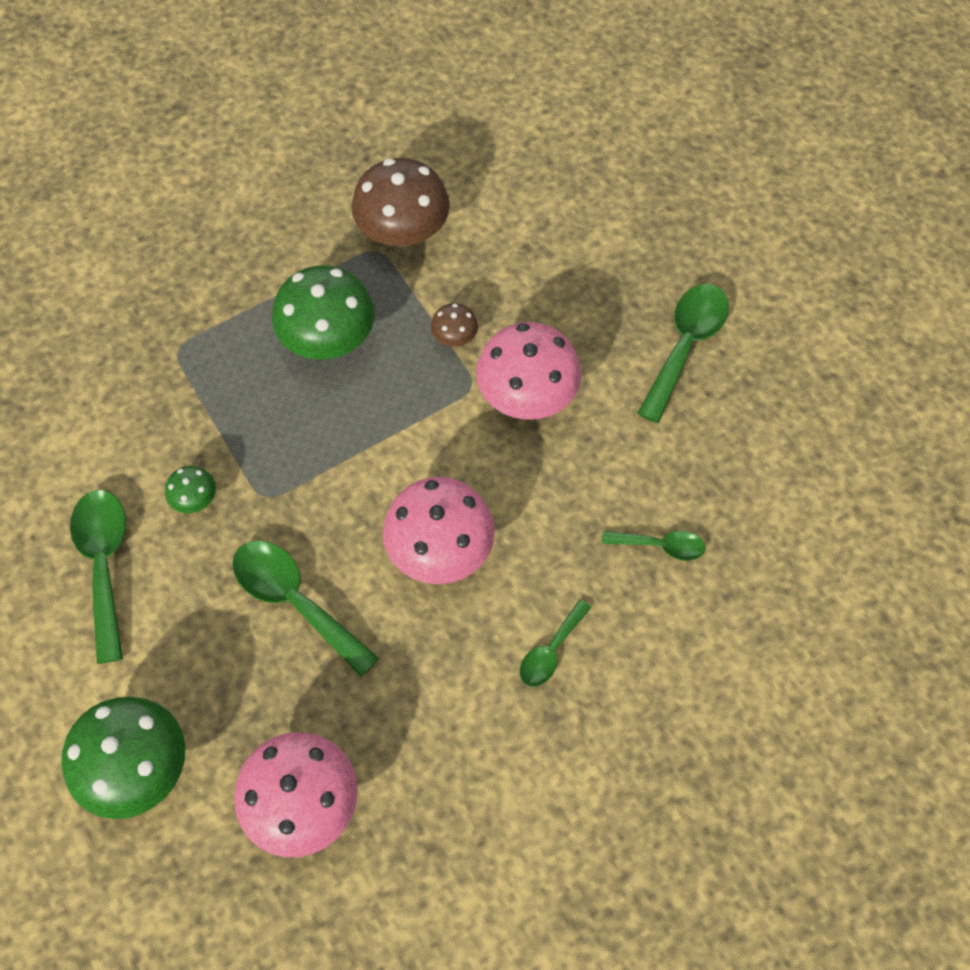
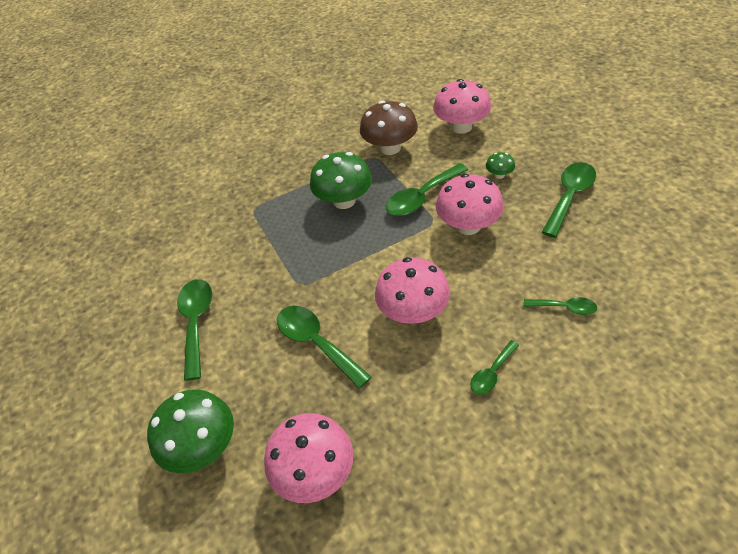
camera: 10 degrees right, 15 degrees down
(195, 499) = (257, 286): green mushroom -> green mushroom (499, 175)
(454, 337) = (421, 197): brown mushroom -> green spoon
(523, 193) = (461, 127): none -> pink mushroom

